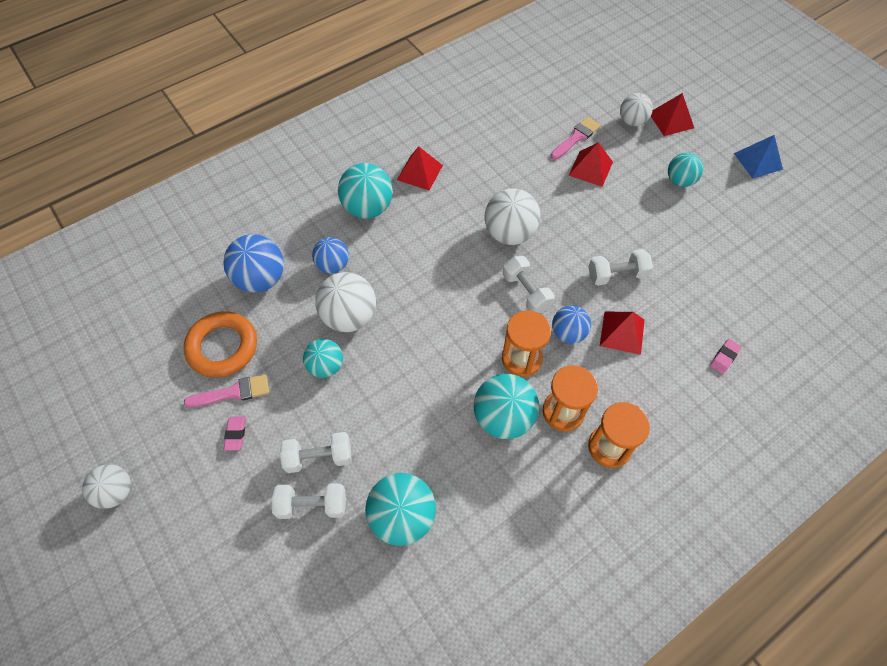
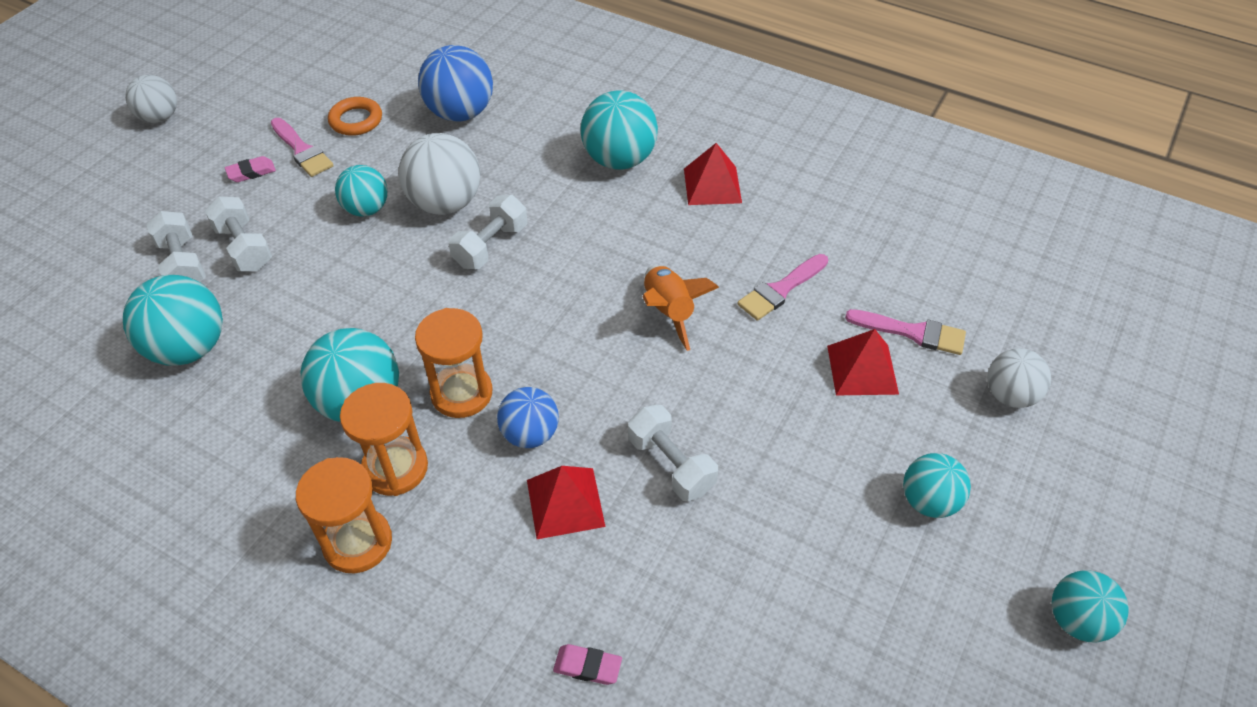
camera: 65 degrees right, 10 degrees down
(222, 347) = (356, 120): orange ring -> orange ring, size x0.61
(333, 265) = (513, 162): blue ball -> none
(509, 233) = (669, 312): white ball -> orange rocket
(519, 177) = (780, 289): none -> pink brush
(526, 292) = (576, 363): white dumbbell -> white dumbbell (490, 246)
(671, 120) = (1061, 450): red pyramid -> none
(758, 161) = (1077, 620): blue pyramid -> turquoise ball

